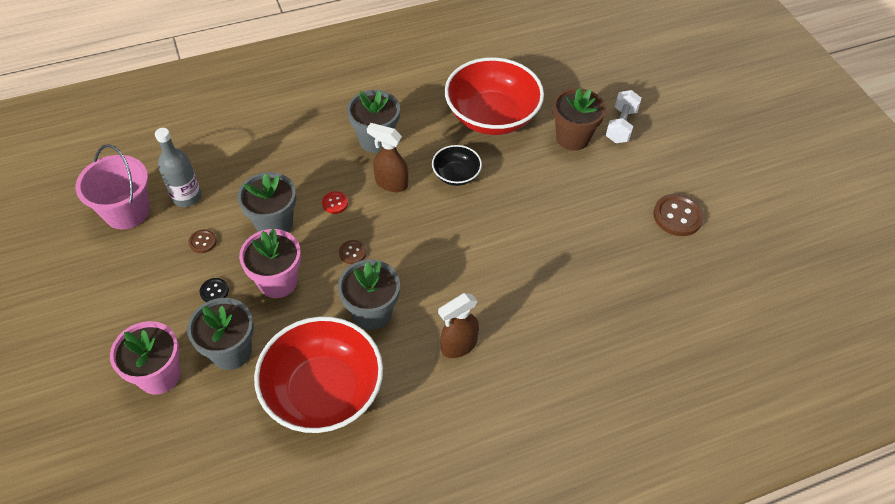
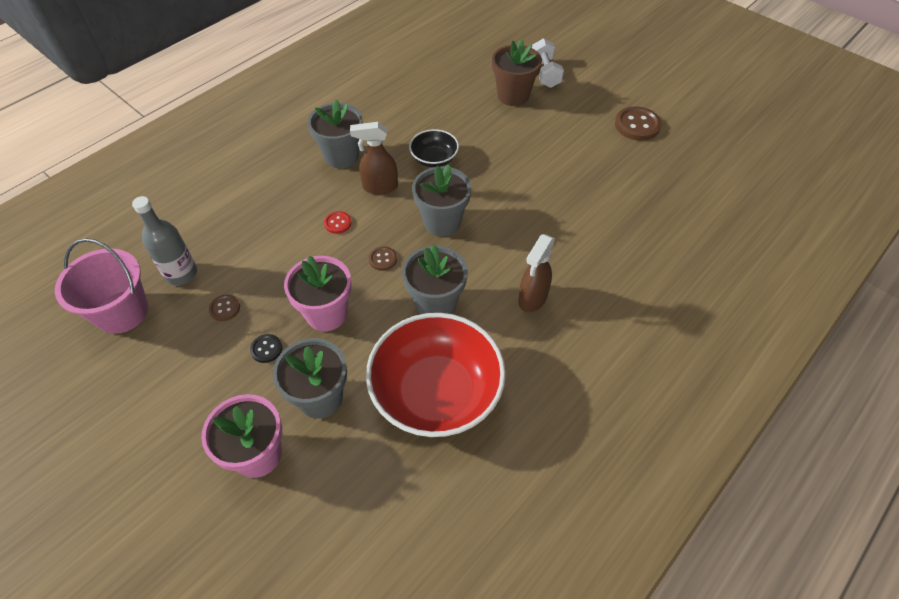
camera: 25 degrees left, 0 degrees up
(274, 224) = (289, 264): grey flower pot -> grey flower pot (442, 222)
(492, 116) = (433, 102): red bowl -> none

